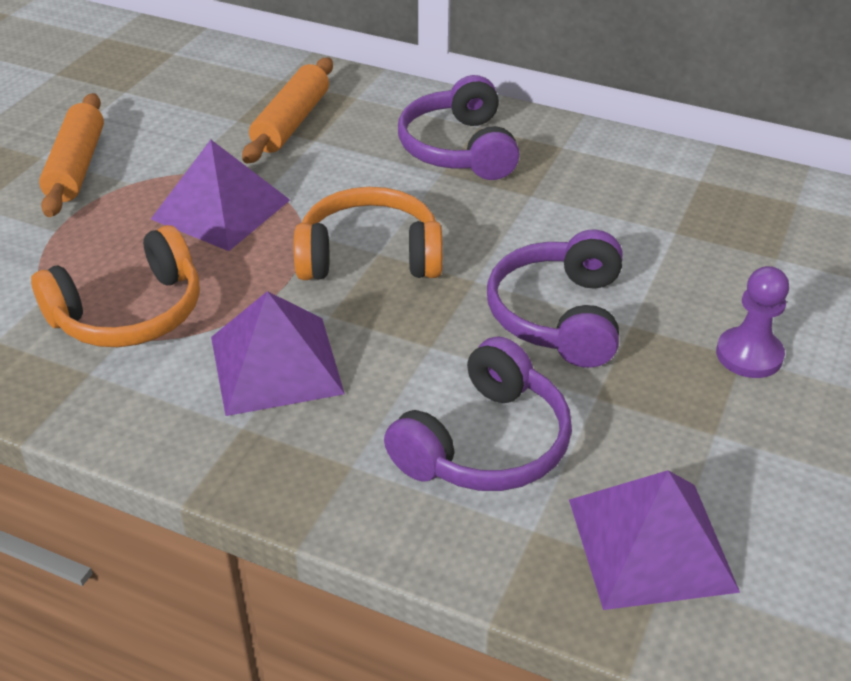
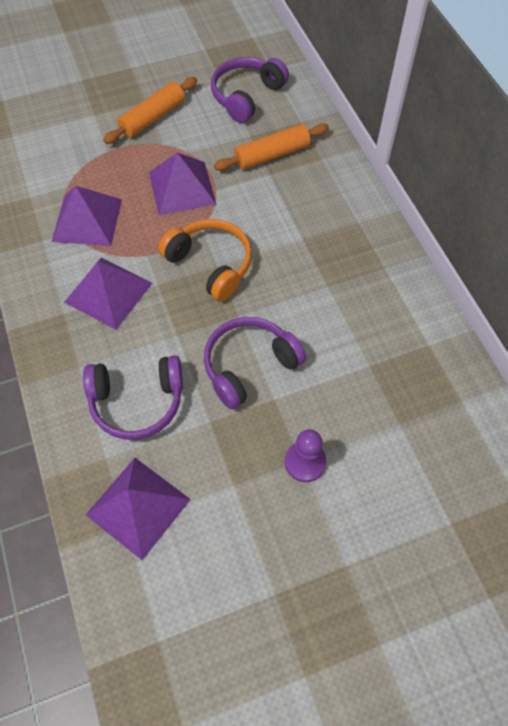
camera: 45 degrees right, 20 degrees up
(130, 313) = (87, 220): orange headphones -> purple pyramid
(459, 149) = (330, 230): purple headphones -> purple headphones (246, 96)

